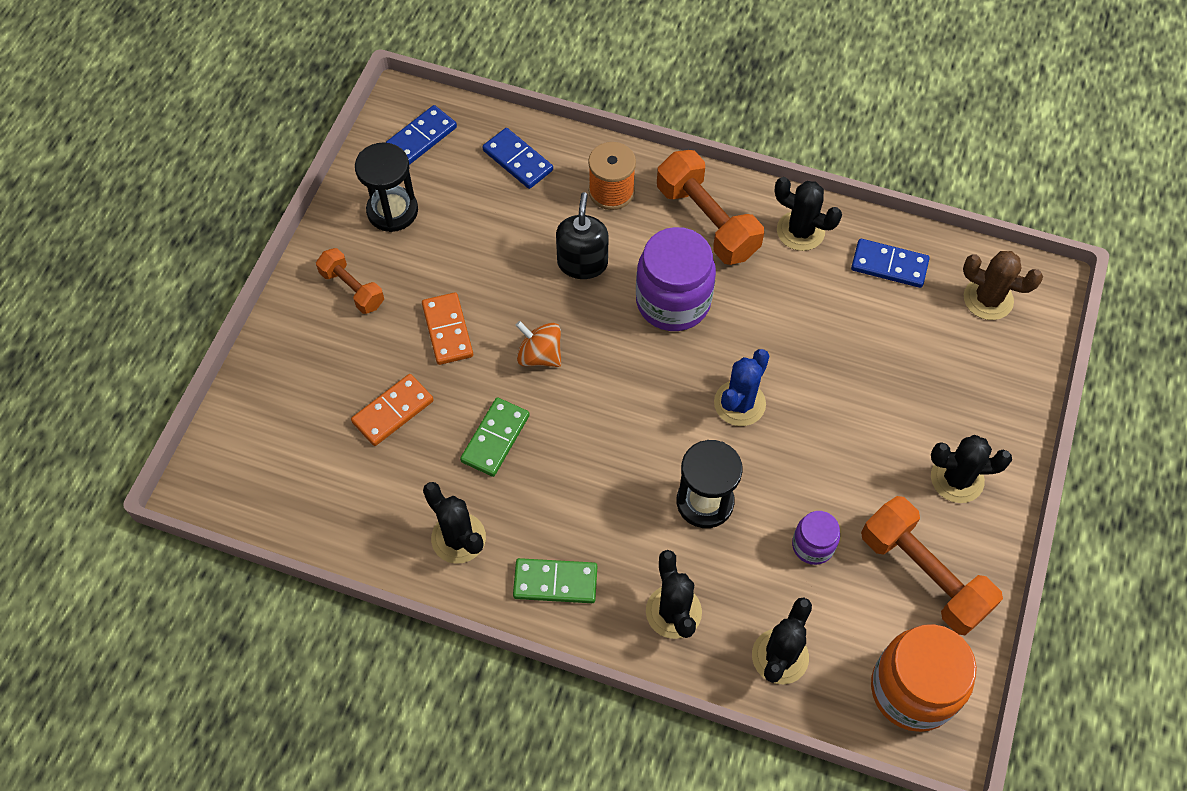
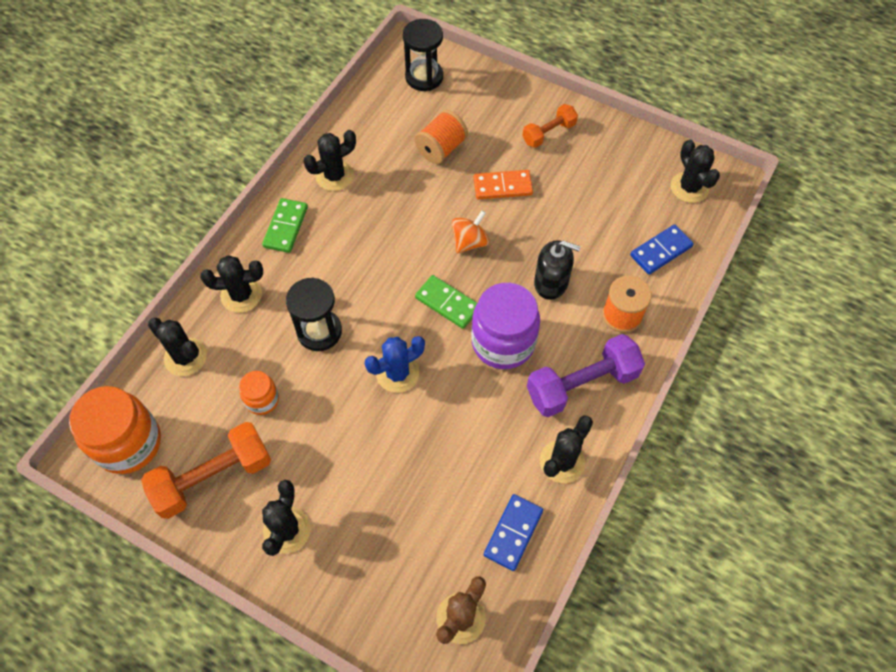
camera: 100 degrees right, 0 degrees up
(392, 211) = (617, 163): black hourglass -> black hourglass (424, 77)
(393, 411) = (441, 148): orange domino -> orange spool
(421, 137) = (689, 187): blue domino -> black cactus
(495, 438) = (405, 205): green domino -> green domino (447, 303)
(707, 221) = (582, 384): orange dumbbell -> purple dumbbell
(739, 403) = (397, 373): blue cactus -> blue cactus turned 75 degrees counterclockwise
(813, 545) = (262, 400): purple jar -> orange jar

